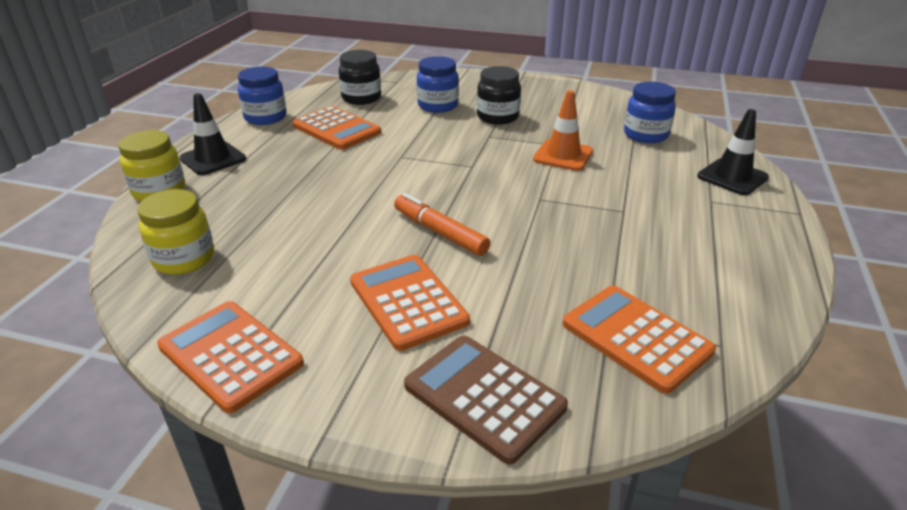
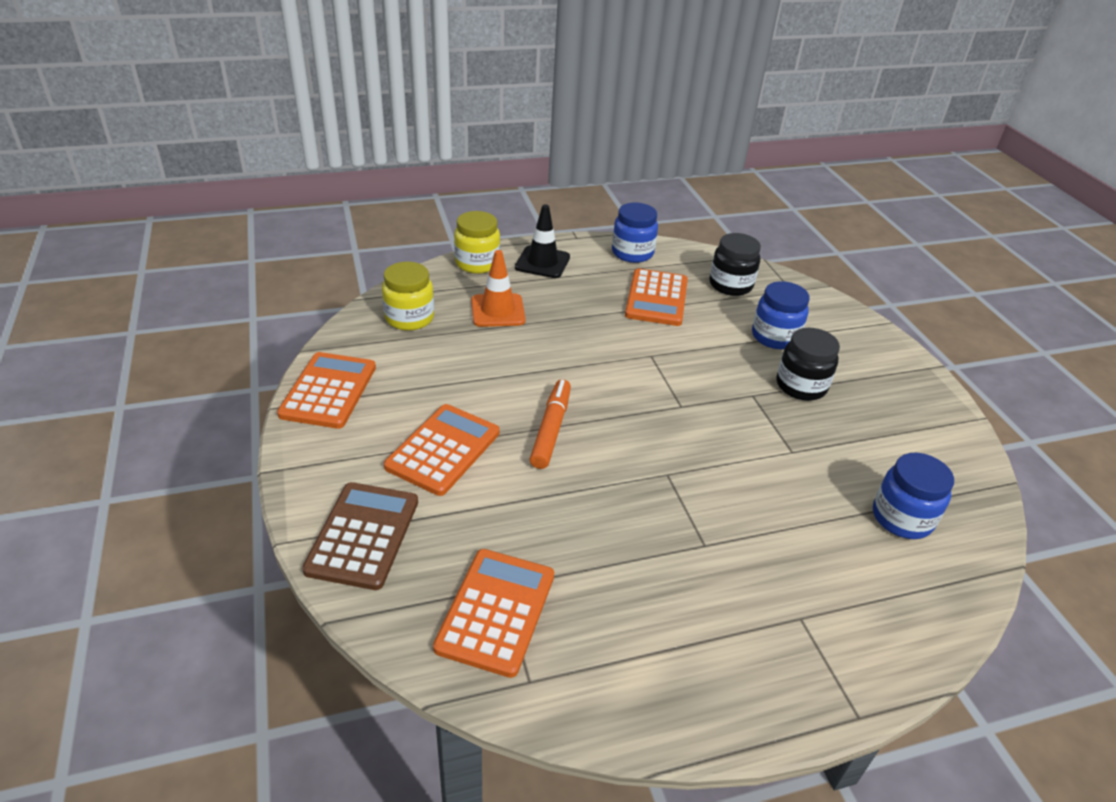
camera: 55 degrees right, 5 degrees up
(563, 155) = (772, 463): orange traffic cone -> orange traffic cone (497, 311)
(732, 177) = (882, 628): black traffic cone -> none

